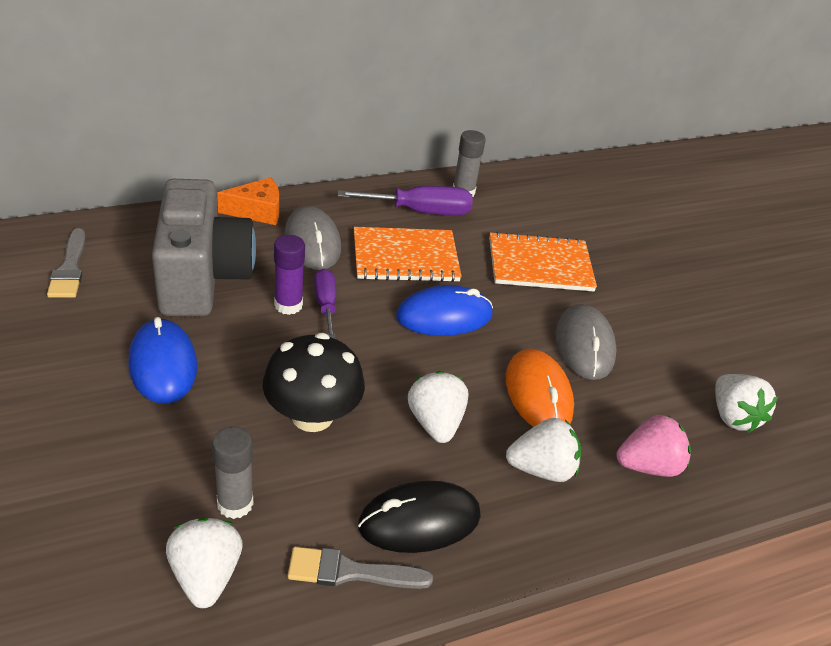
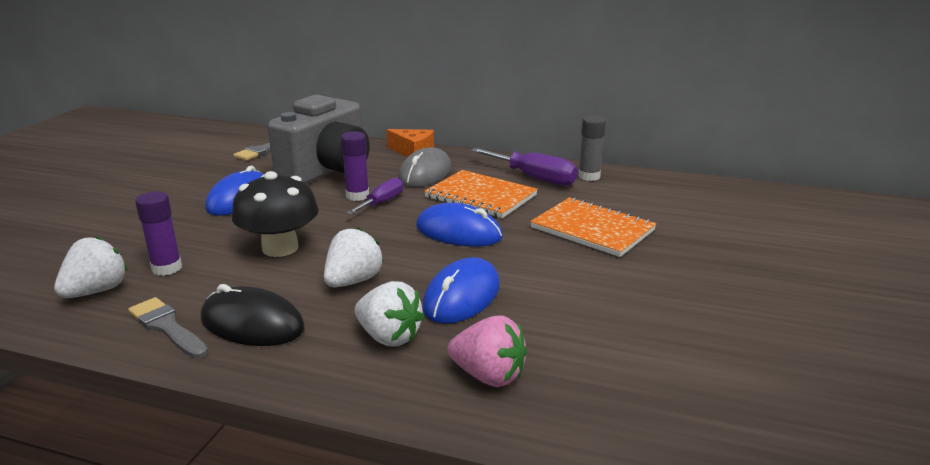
camera: 45 degrees right, 15 degrees down
(235, 504) = (167, 268): grey glue stick -> purple glue stick
(538, 394) = (462, 296): orange mouse -> blue mouse
(584, 345) = (555, 284): grey mouse -> none
(733, 416) = (641, 383): white strawberry -> none

